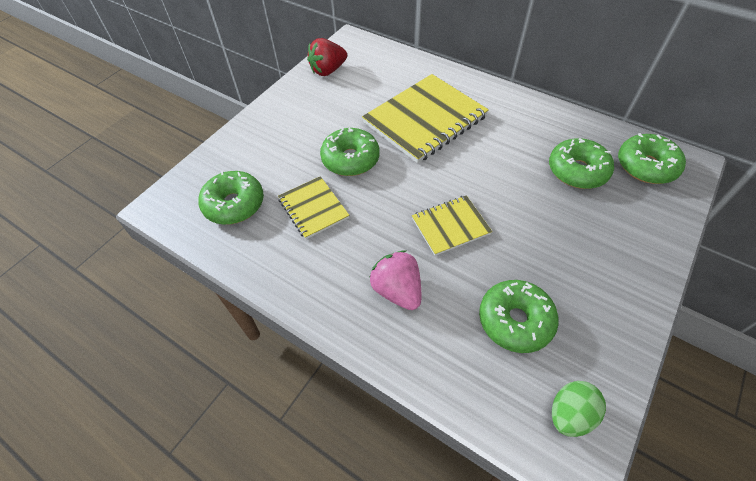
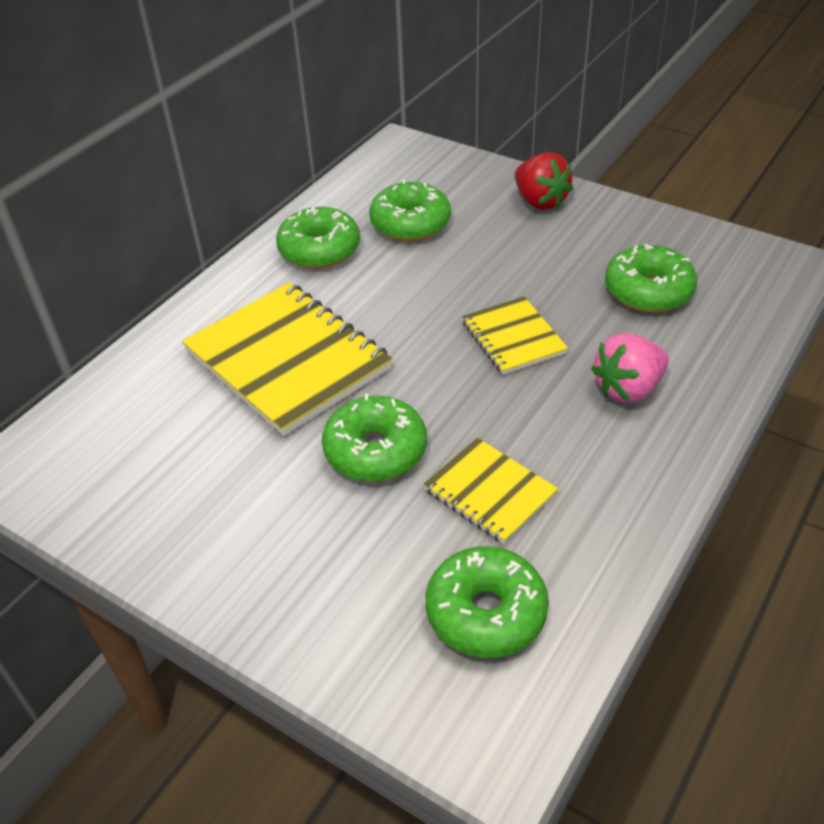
camera: 90 degrees left, 10 degrees down
(313, 208) = (489, 492): yellow notebook -> yellow notebook turned 75 degrees clockwise
(328, 70) = (107, 501): red strawberry -> red strawberry (540, 201)
(570, 414) = (746, 264): green egg -> none
(646, 166) = (404, 173): green donut -> green donut (319, 250)

